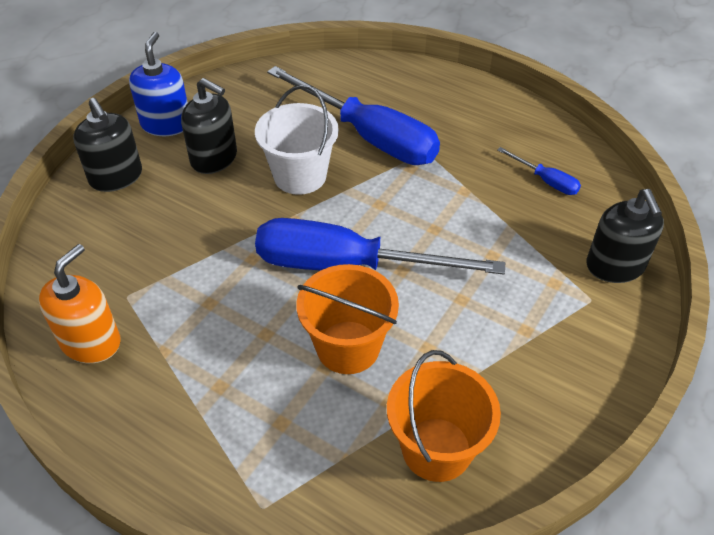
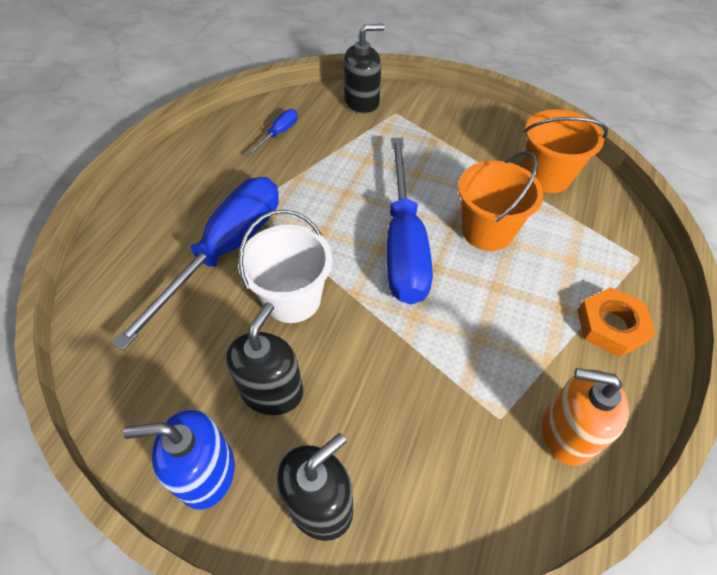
camera: 100 degrees left, 5 degrees up
(179, 427) = (611, 326): none -> orange nut

